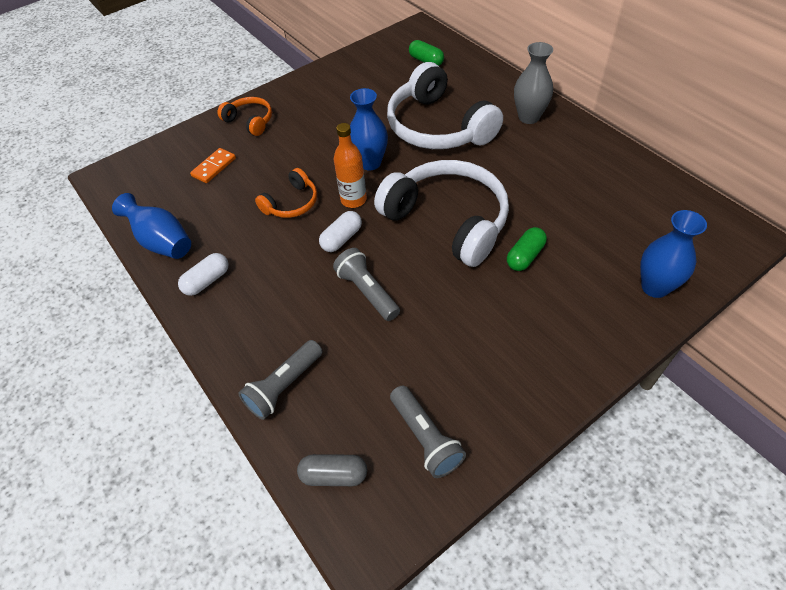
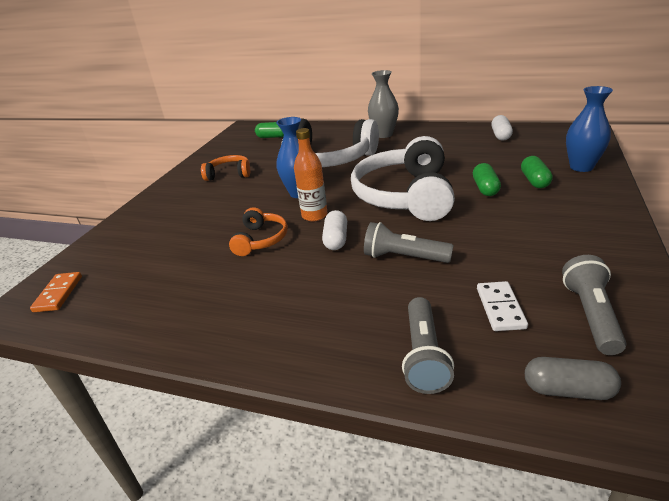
camera: 35 degrees left, 20 degrees down
(162, 242) = (148, 324): blue vase -> none
(207, 281) = (238, 326): white capsule -> white capsule (500, 135)
(214, 167) = (150, 251): orange domino -> orange domino (58, 294)
(250, 121) = (155, 212): orange headphones -> orange headphones (229, 174)
(334, 475) = (568, 390): grey capsule -> grey capsule turned 45 degrees clockwise
(374, 386) = (500, 308): none -> white domino
(425, 438) = (590, 315): grey flashlight -> grey flashlight turned 105 degrees counterclockwise
(448, 220) = (405, 195): white headphones -> white headphones turned 90 degrees counterclockwise
(582, 276) = (534, 181): none -> green capsule

